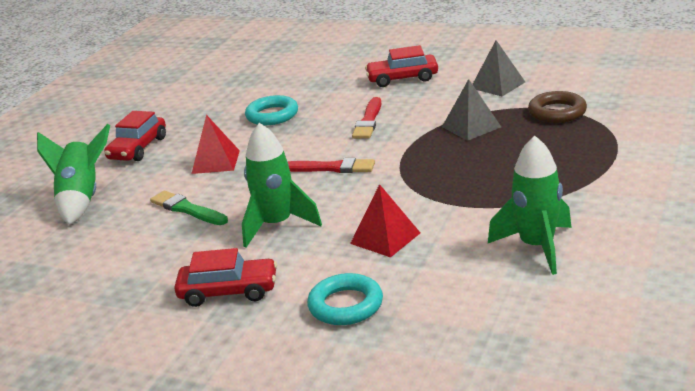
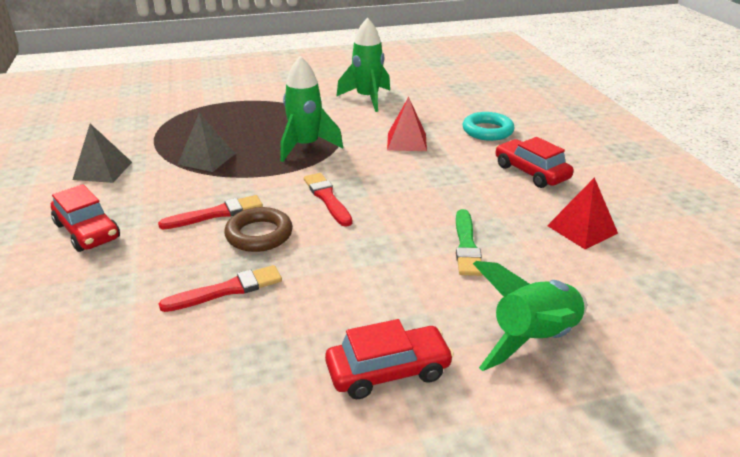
camera: 130 degrees left, 5 degrees up
(215, 162) = (368, 276): red pyramid -> red pyramid (582, 229)
(272, 115) = (227, 290): turquoise ring -> red brush
(277, 225) = (438, 187): green rocket -> green rocket (306, 146)
(557, 112) = (163, 132): brown ring -> brown ring (259, 234)

